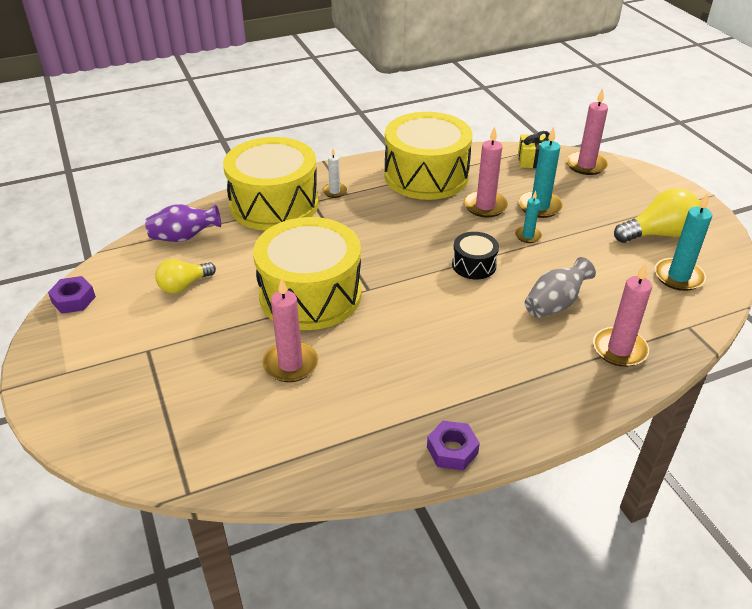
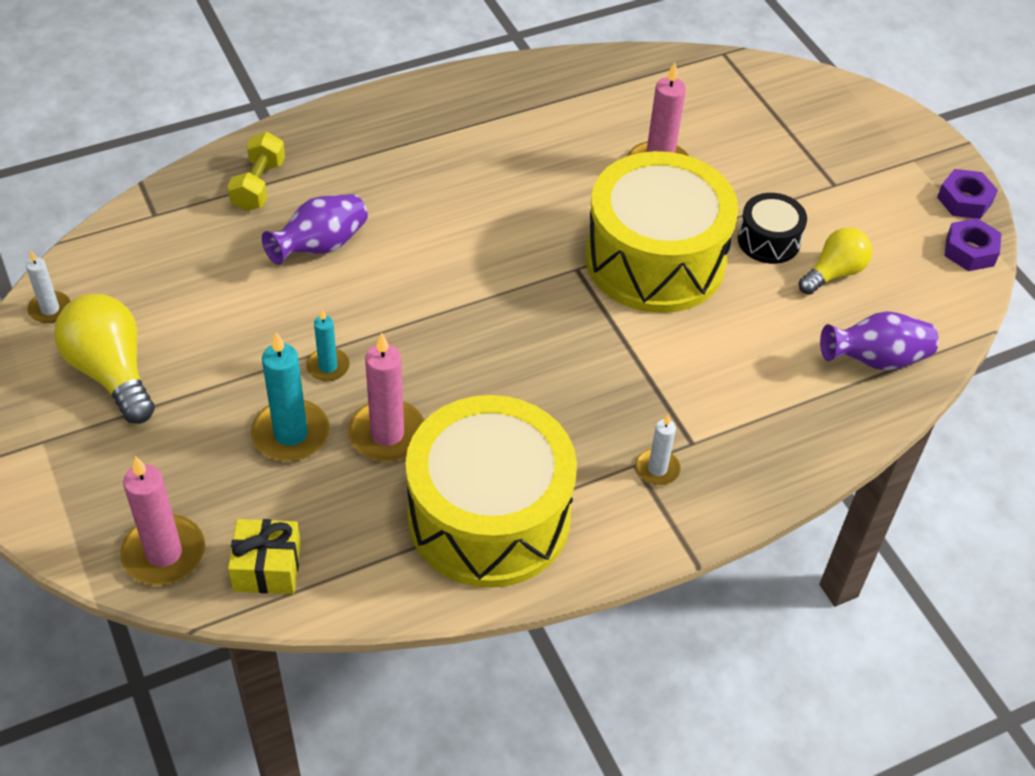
camera: 175 degrees right, 10 degrees up
(274, 204) = (757, 435): yellow drum -> none
(452, 450) = (473, 84): purple nut -> purple nut (964, 200)
(474, 265) = (423, 309): black drum -> black drum (768, 240)
(555, 304) = (320, 246): grey vase -> purple vase
(619, 349) = (258, 185): pink candle -> yellow dumbbell
(658, 234) = (112, 372): yellow light bulb -> yellow light bulb turned 75 degrees clockwise
(678, 277) = (124, 290): turquoise candle -> none
(720, 266) = (50, 309): none -> white candle

